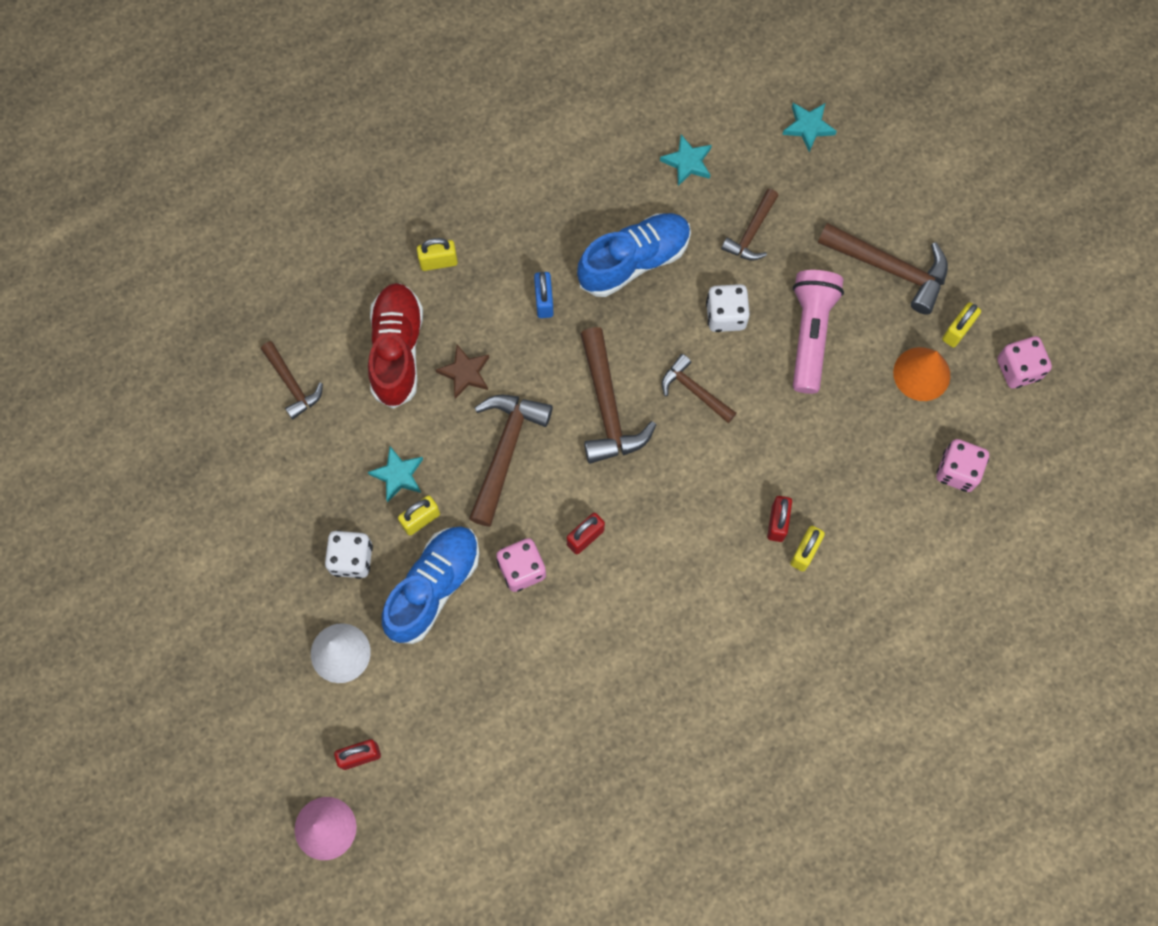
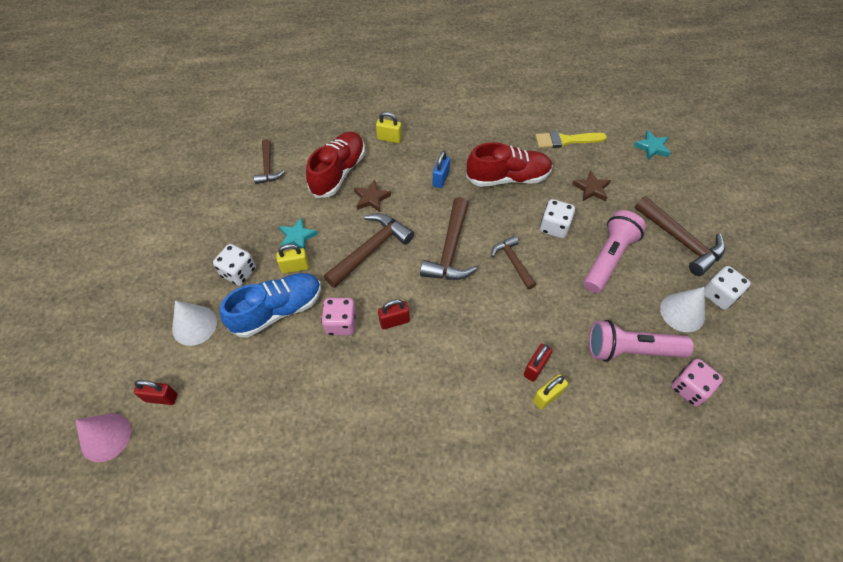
camera: 25 degrees right, 15 degrees down
(634, 261) = (508, 178): blue shoe -> red shoe
(687, 162) = (566, 140): turquoise star -> yellow brush
(751, 232) = (591, 189): brown hammer -> brown star
(878, 451) = (630, 350): none -> pink flashlight
(921, 374) = (682, 312): orange cone -> white cone
(957, 331) = (718, 295): yellow padlock -> white dice
(1018, 369) = (760, 337): pink dice -> none

